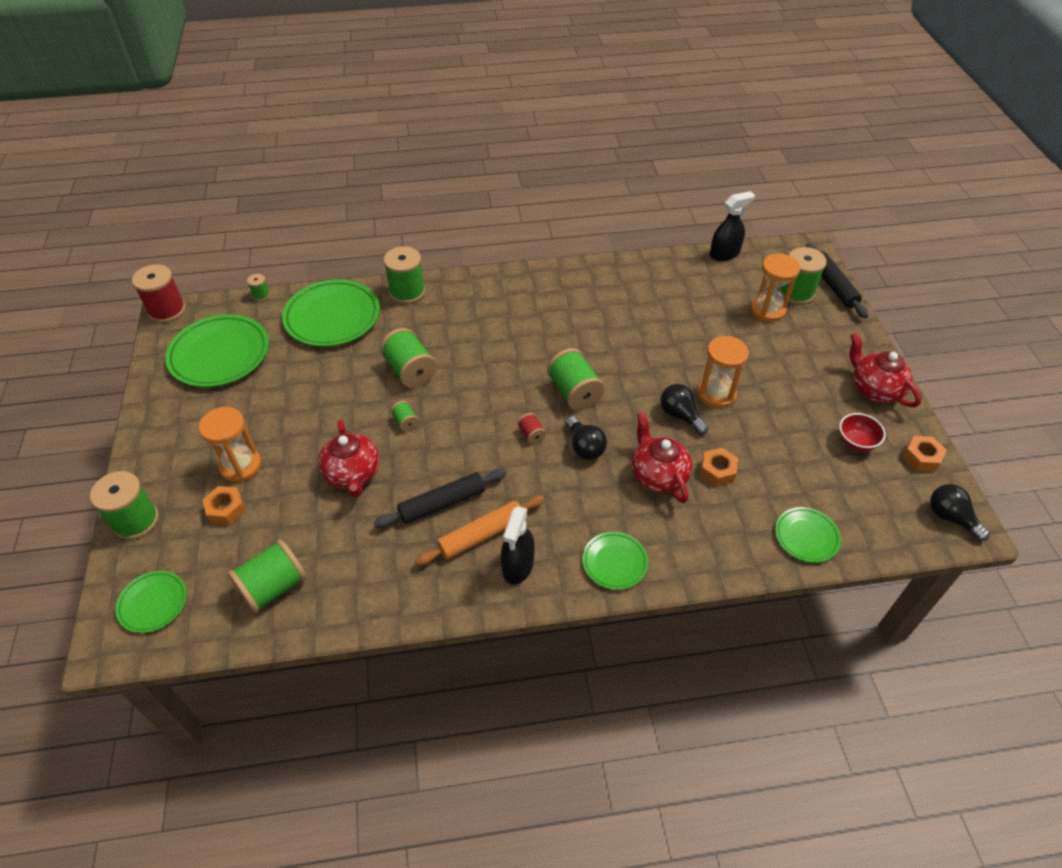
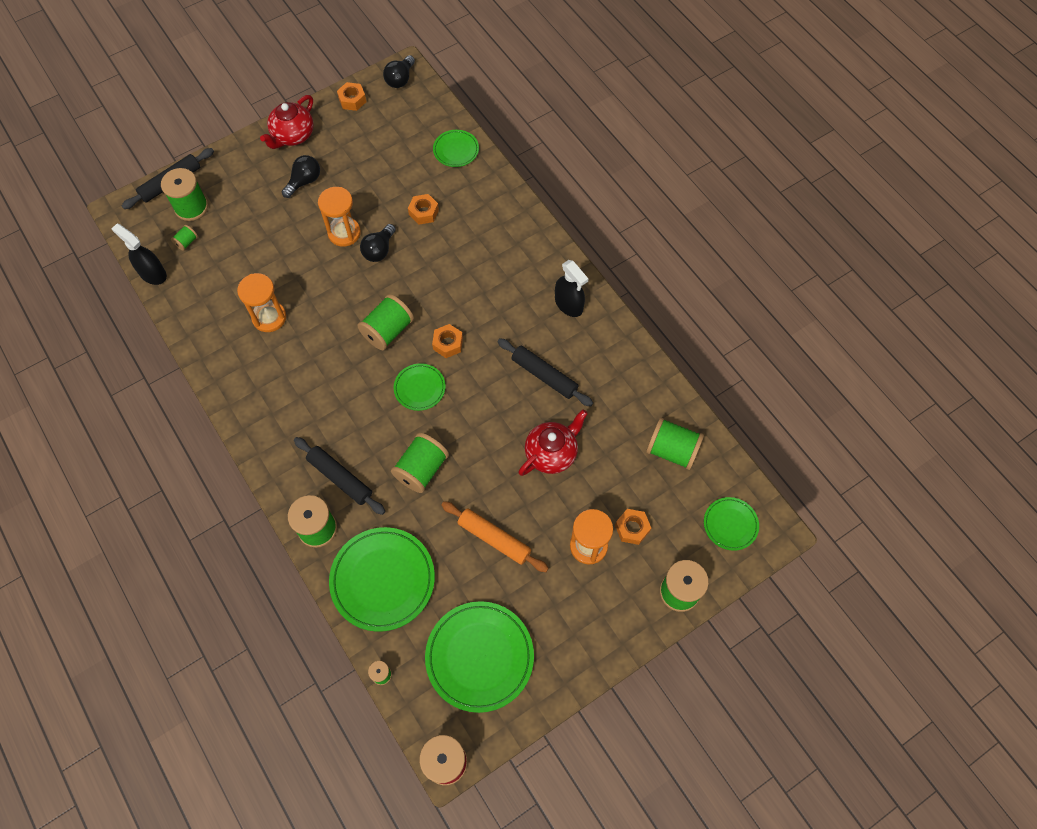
camera: 115 degrees left, 15 degrees up
(405, 422) = (480, 442): green spool -> green spool (187, 242)
(441, 316) = (340, 478): none -> black rolling pin
(482, 535) = (557, 337): orange rolling pin -> orange rolling pin (494, 538)
(518, 565) = (568, 304): black spray bottle -> black spray bottle turned 60 degrees clockwise
(531, 434) = (448, 343): red spool -> orange nut
(584, 447) = (442, 302): black light bulb -> black light bulb (304, 181)
(614, 562) = (534, 249): green plate -> green plate (419, 388)
(658, 475) = (446, 247): red teapot -> none
(767, 310) = (224, 222): orange hourglass -> orange hourglass (269, 317)
(856, 442) = (355, 138): red bowl -> none

